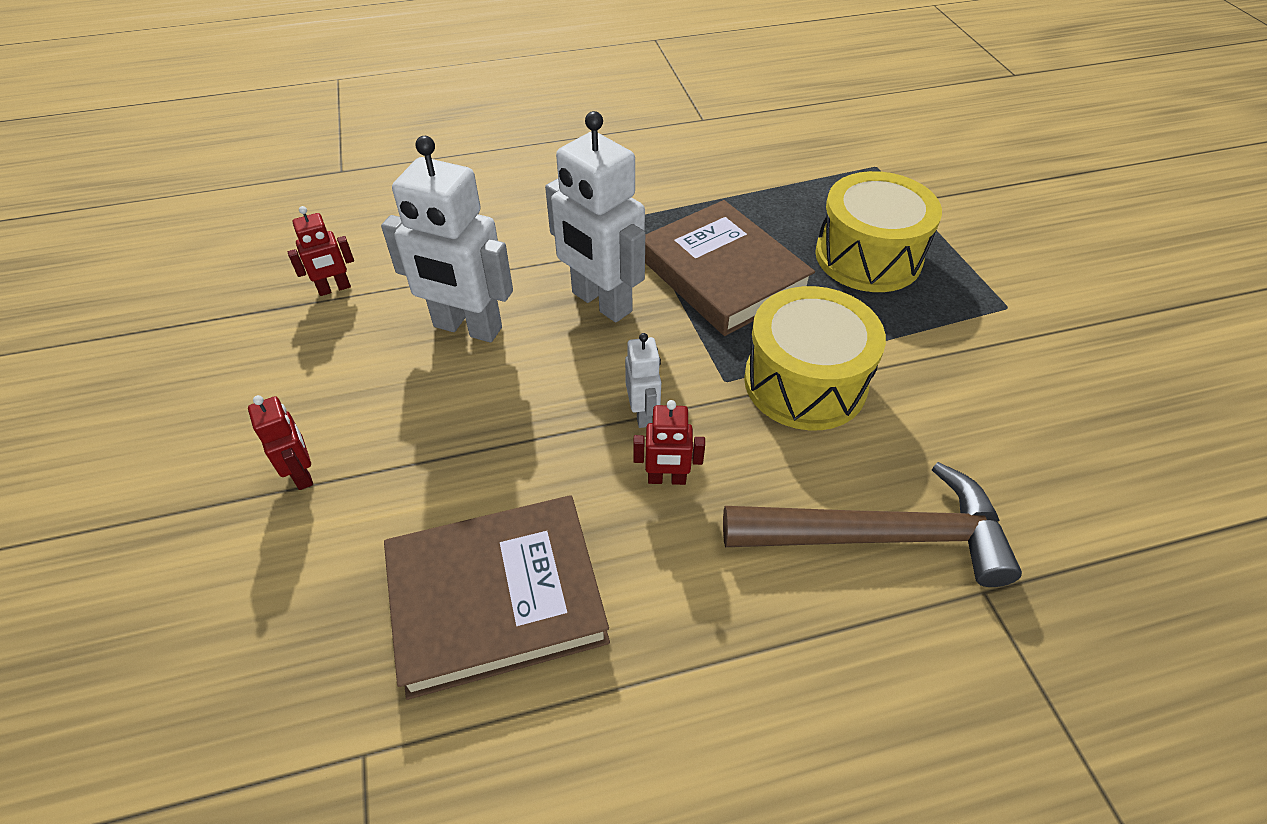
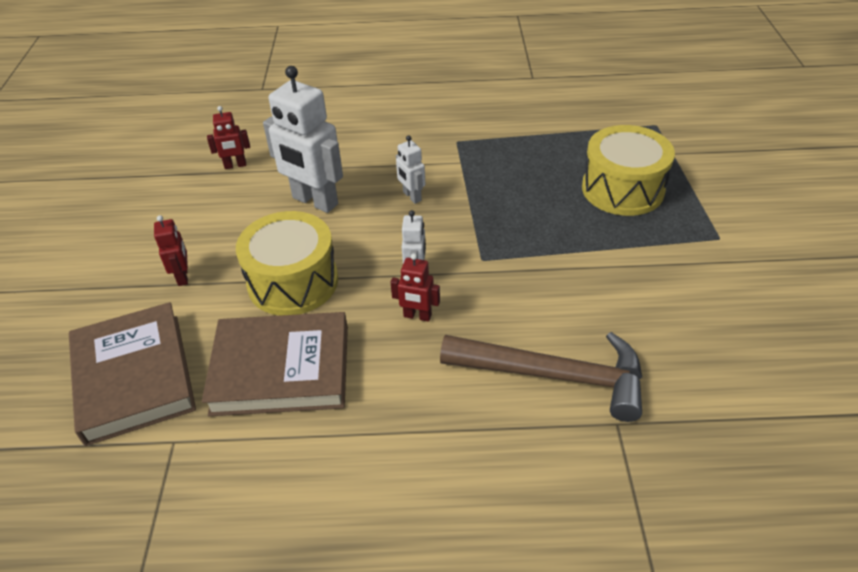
camera: 15 degrees right, 5 degrees down
(601, 302) = (411, 196): white robot -> white robot, size x0.49
(722, 274) = (506, 188): brown book -> brown book (134, 377)
(805, 382) = (539, 268): yellow drum -> yellow drum (293, 282)

